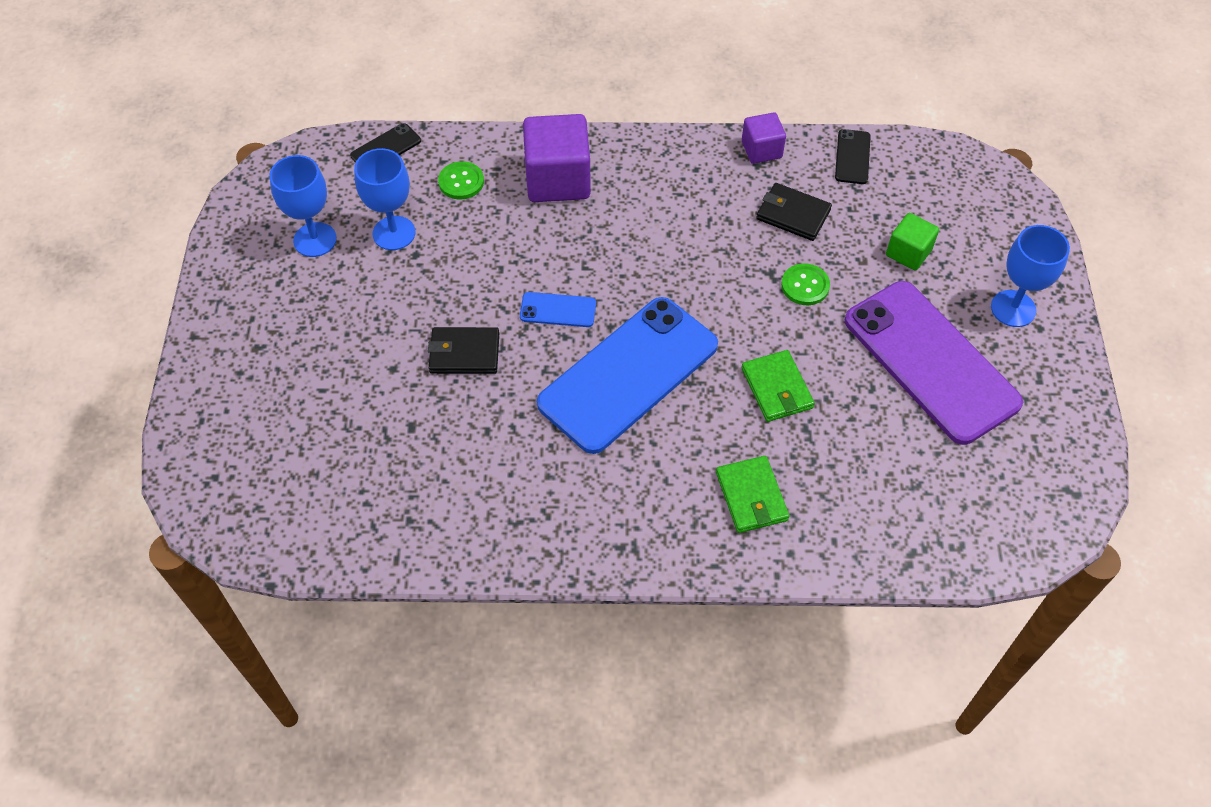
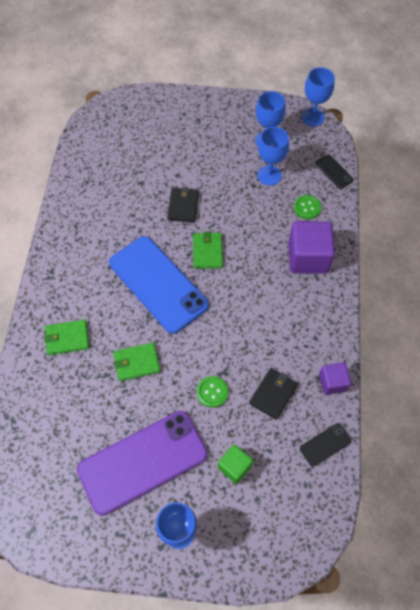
camera: 95 degrees right, 5 degrees up
(263, 177) = (312, 117): none -> blue goblet
(558, 310) = (207, 252): blue phone -> green wallet
(852, 157) = (325, 444): black phone -> black phone turned 45 degrees counterclockwise

